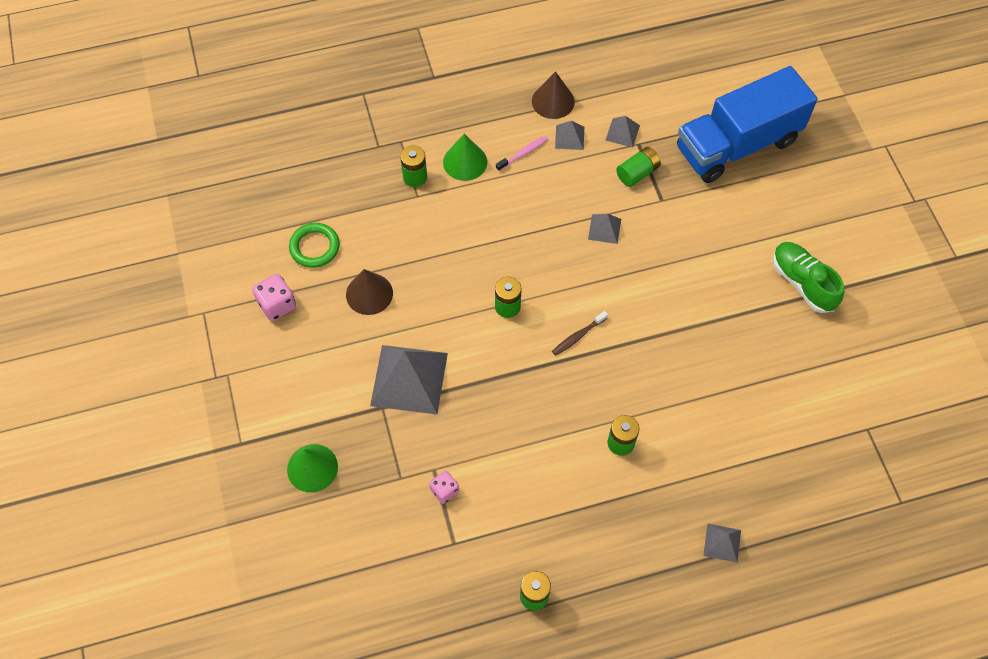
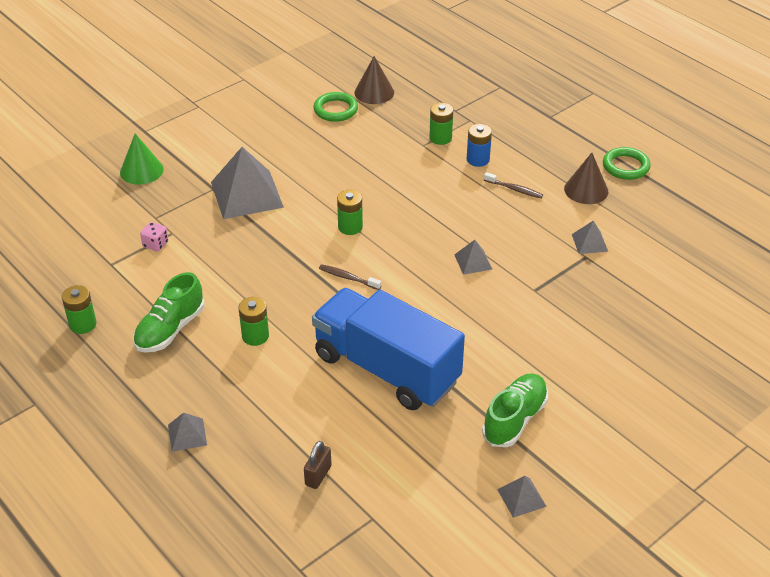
camera: 65 degrees right, 20 degrees down
(277, 305) = (272, 109): pink dice -> none
(369, 294) = (312, 149): brown cone -> brown cone (374, 92)
(465, 162) = (478, 159): green cone -> blue battery
(523, 153) = (514, 189): pink toothbrush -> brown toothbrush
(537, 57) = (625, 166): none -> green ring
(569, 137) = (555, 211): grey pyramid -> grey pyramid (521, 497)
(578, 515) = (170, 329): none -> green shoe
(637, 173) = (551, 265): green battery -> none
(737, 145) = (644, 325): blue truck -> blue truck (386, 369)
(808, 452) = (318, 475): none -> brown padlock

